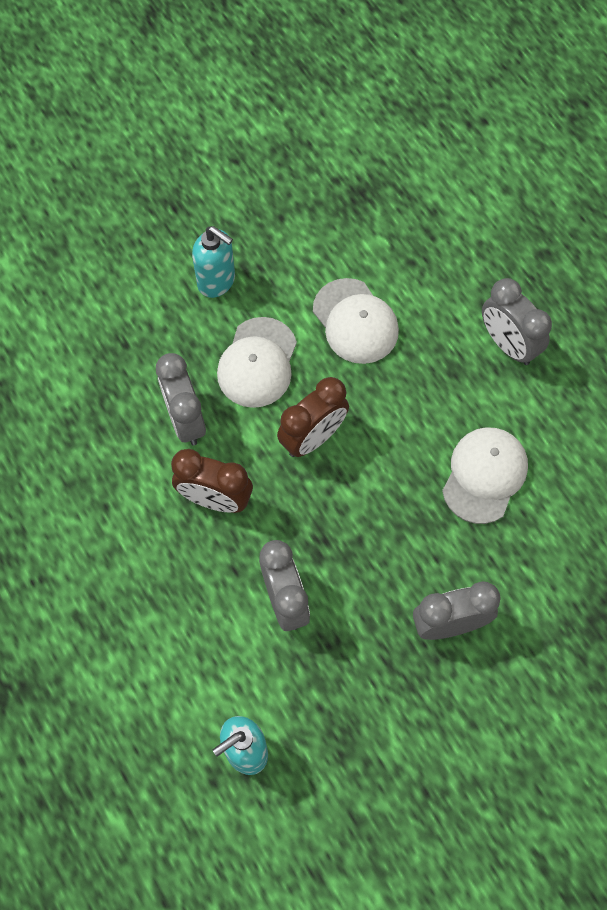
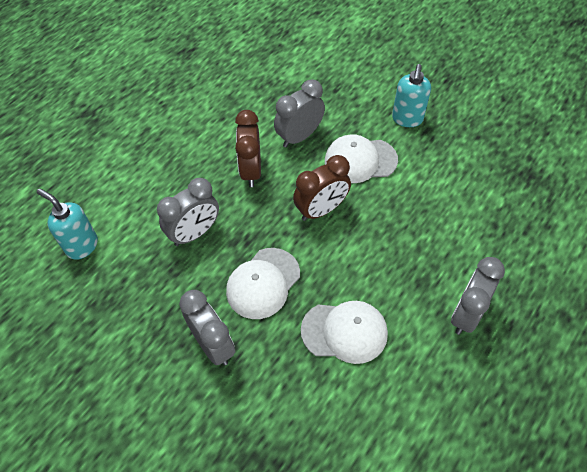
camera: 70 degrees right, 10 degrees down
(313, 437) = (321, 210): brown clock -> brown clock turned 60 degrees counterclockwise
(355, 321) = (424, 206): white cap -> white cap (263, 283)

